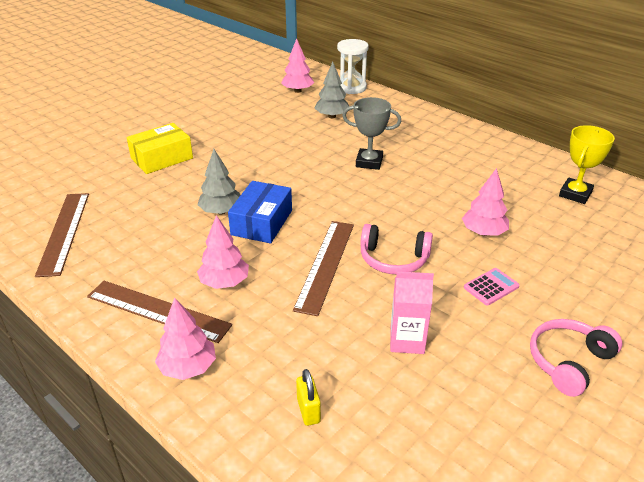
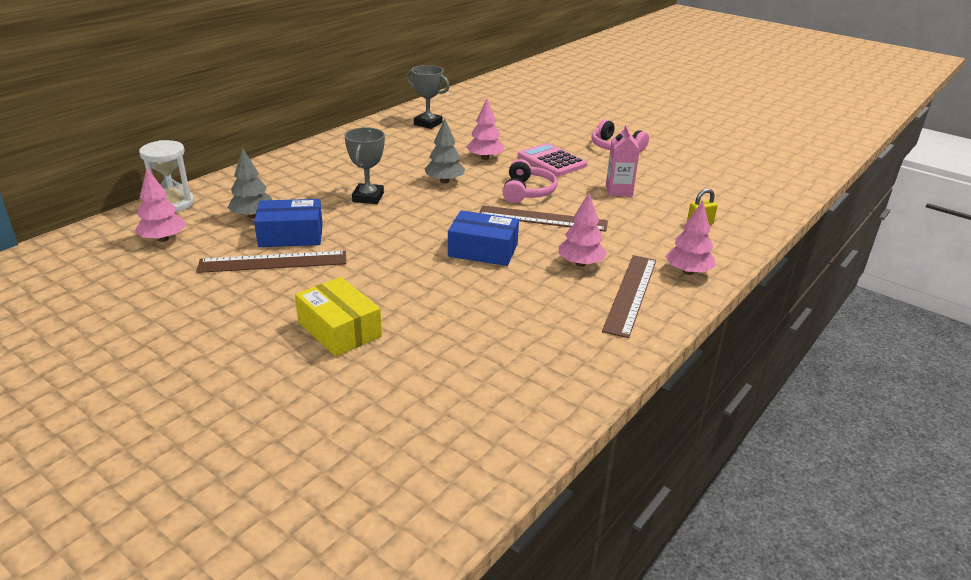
camera: 95 degrees left, 5 degrees down
(64, 232) = (521, 380): brown ruler -> brown ruler (273, 262)
(221, 211) = (465, 274): grey tree -> grey tree (444, 181)
(299, 133) = (291, 235): none -> blue box
(491, 287) = (551, 161): pink calculator -> pink calculator, size x1.72
(575, 194) = (428, 123): yellow trophy -> grey trophy

